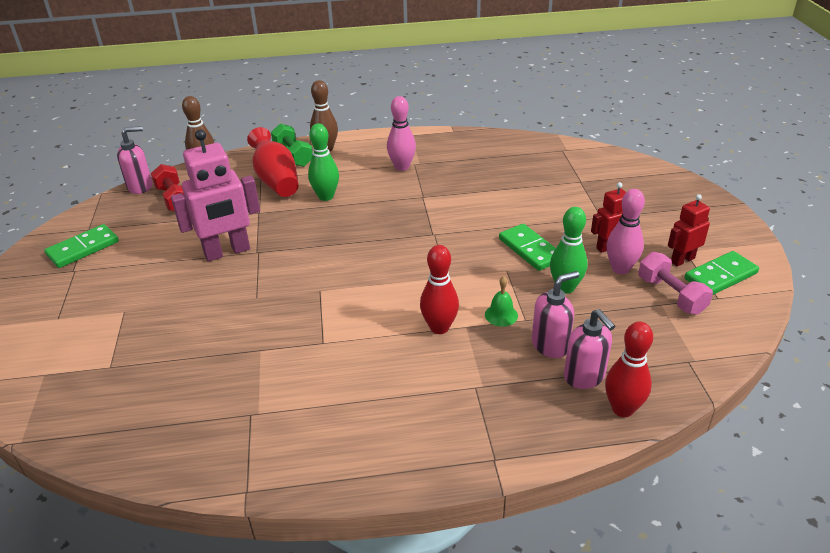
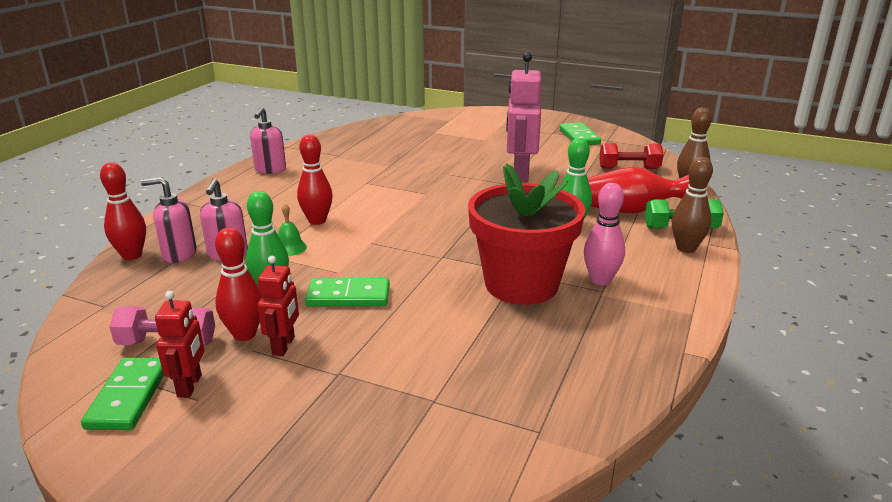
camera: 120 degrees right, 10 degrees down
(140, 187) = (665, 160): pink soap dispenser -> pink soap dispenser (270, 170)
(438, 191) = (521, 284): none -> red flower pot
(620, 269) = (244, 334): pink bowling pin -> red bowling pin

